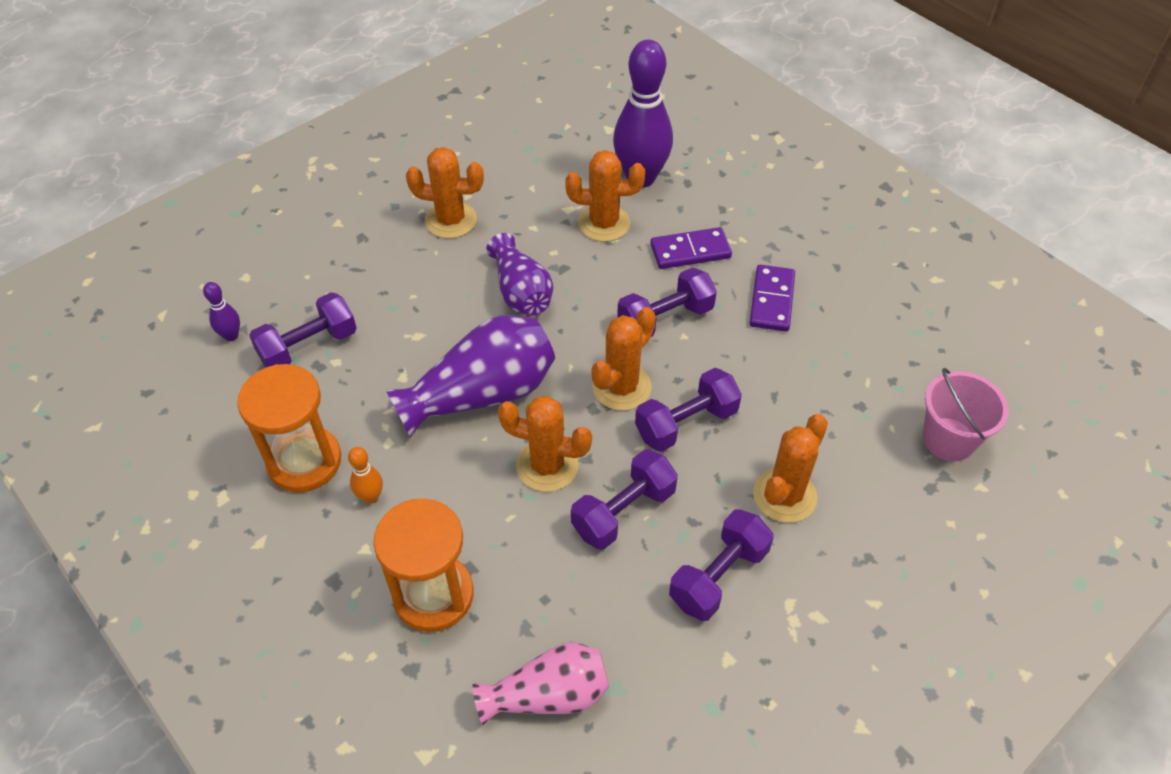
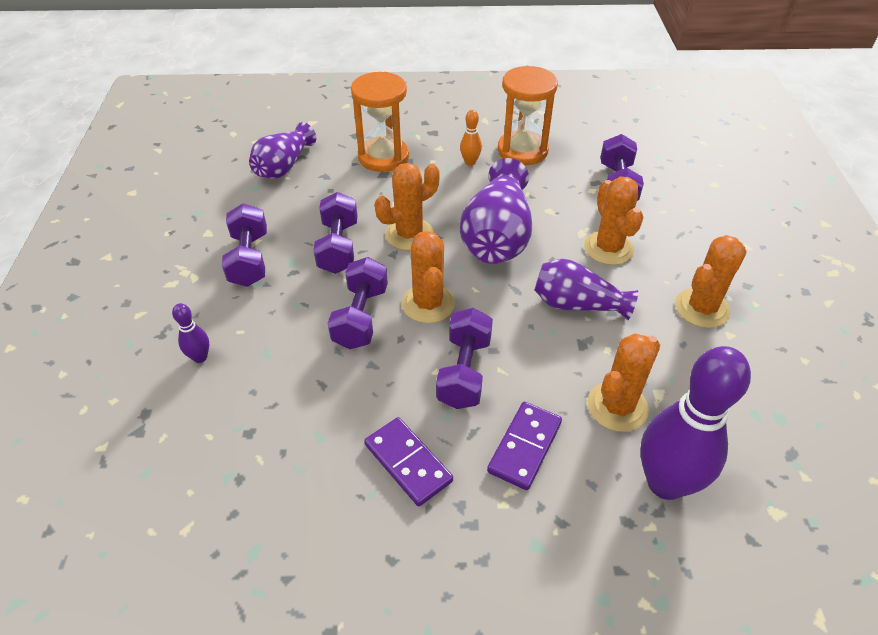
camera: 130 degrees right, 5 degrees down
(231, 335) = (657, 160): purple bowling pin -> purple bowling pin (200, 357)
(548, 695) = (284, 166): pink vase -> purple vase
(784, 495) = (250, 327): orange cactus -> orange cactus (608, 248)
(948, 439) = (153, 465): pink bucket -> none

